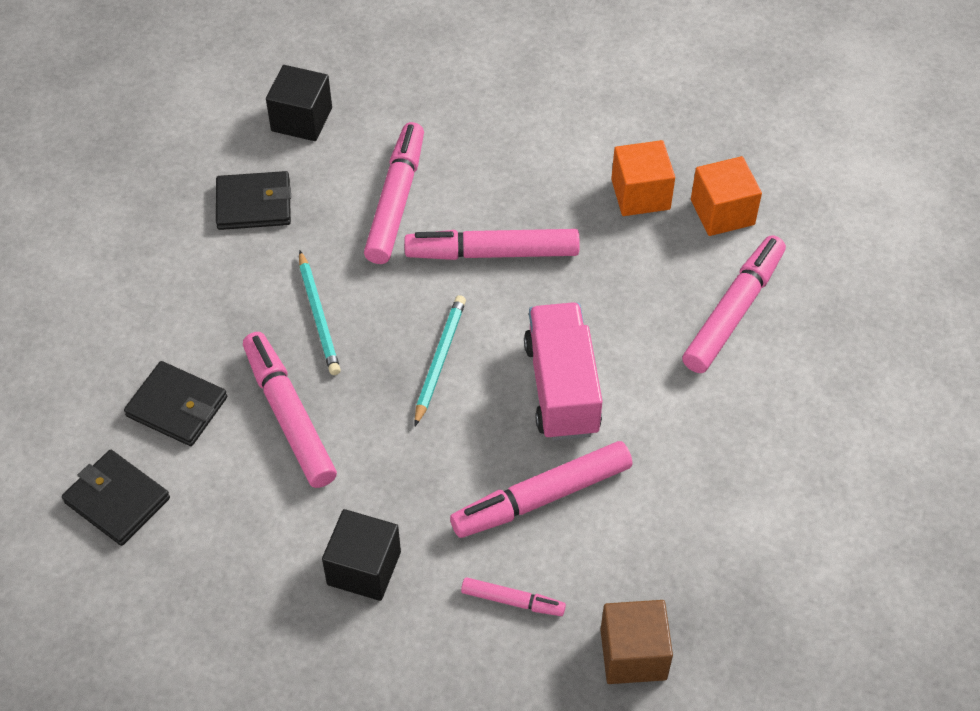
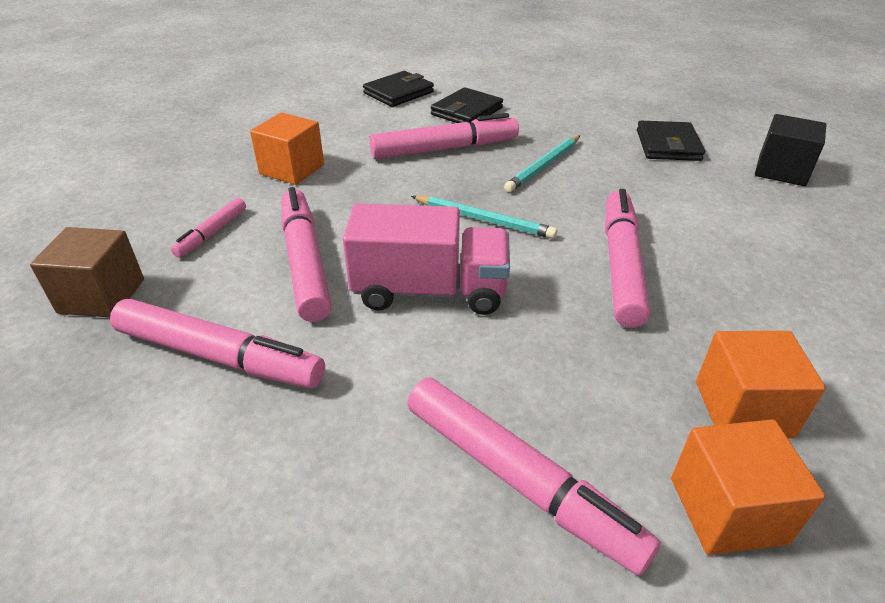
camera: 100 degrees right, 15 degrees down
(318, 316) = (544, 166): turquoise pencil -> turquoise pencil turned 45 degrees counterclockwise
(364, 568) = (292, 169): black cube -> orange cube
(396, 200) = (687, 212): pink marker -> pink marker (219, 356)

